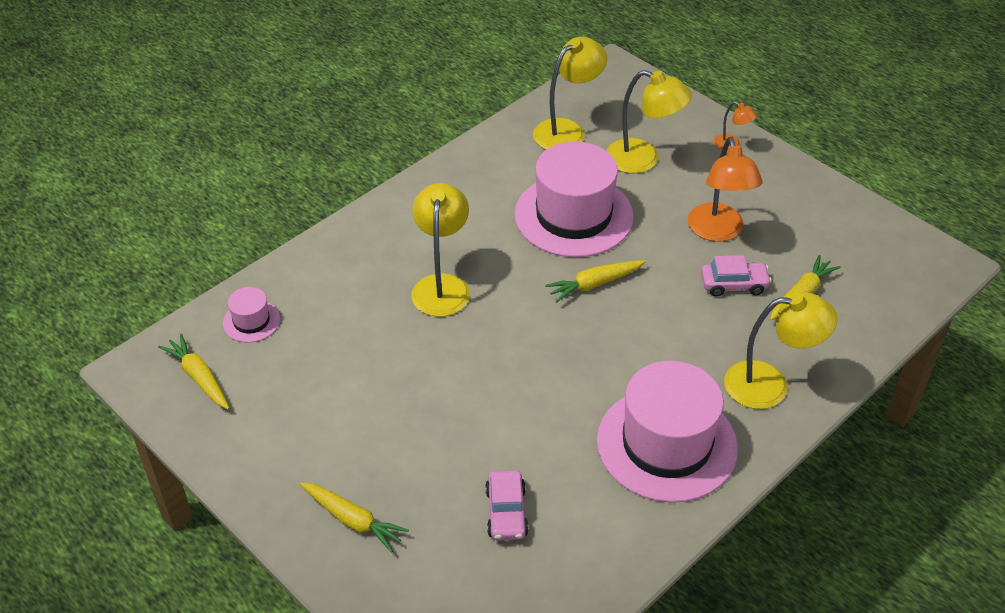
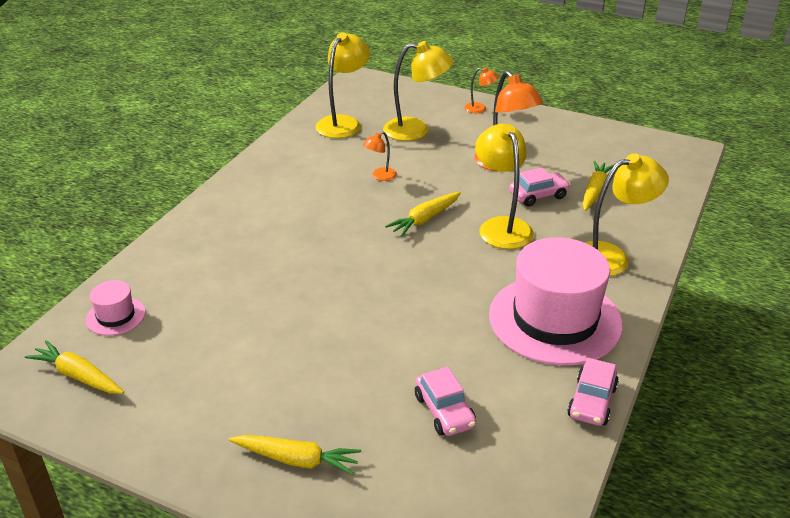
camera: 20 degrees left, 10 degrees down
(442, 285) = (290, 248): yellow lamp -> yellow lamp (501, 226)
(573, 215) = (380, 176): pink hat -> orange lamp
(653, 546) = (592, 402): none -> pink car

